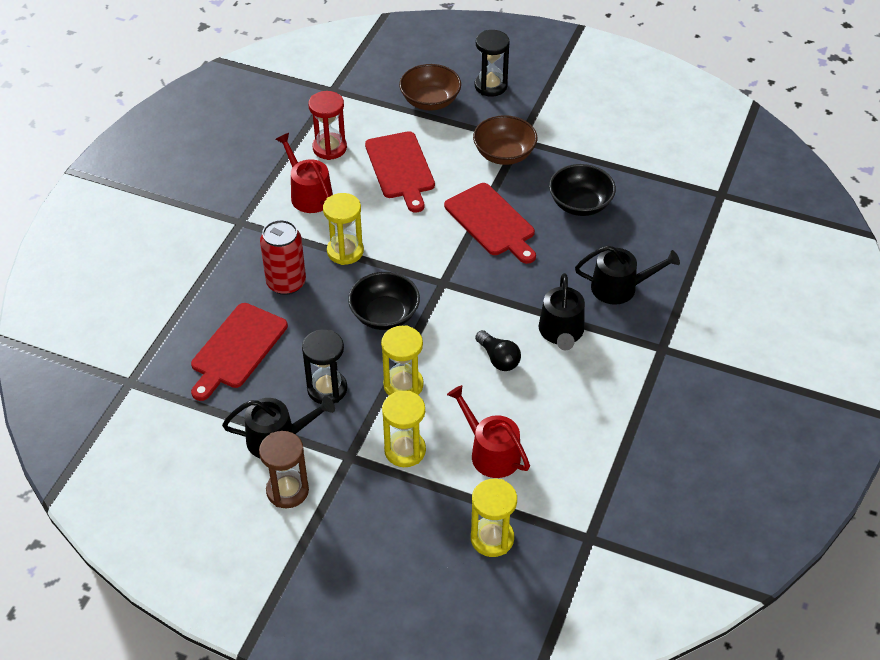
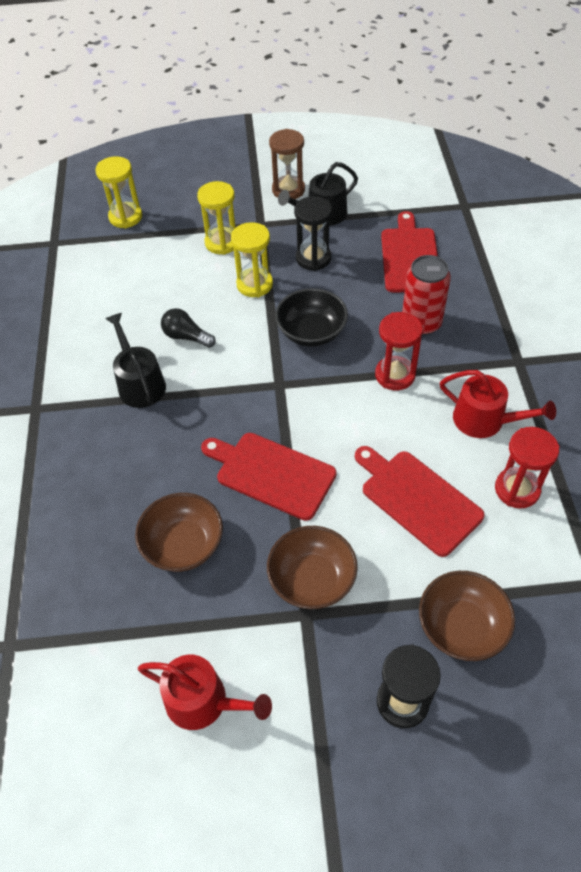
camera: 155 degrees right, 5 degrees up
(345, 251) = (395, 375): yellow hourglass -> red hourglass
(491, 452) = (154, 266): red watering can -> red watering can (203, 701)
(580, 204) = (183, 545): black bowl -> brown bowl
(620, 287) = (98, 455): black watering can -> none

